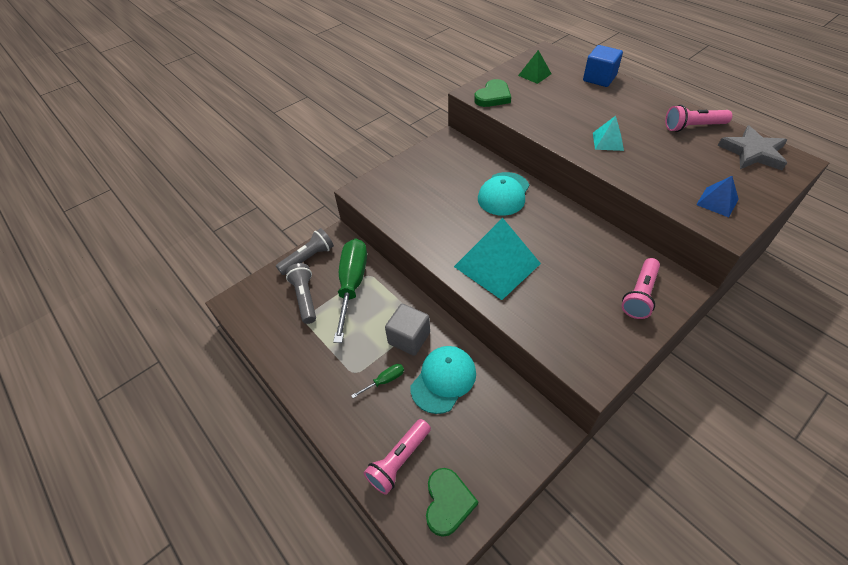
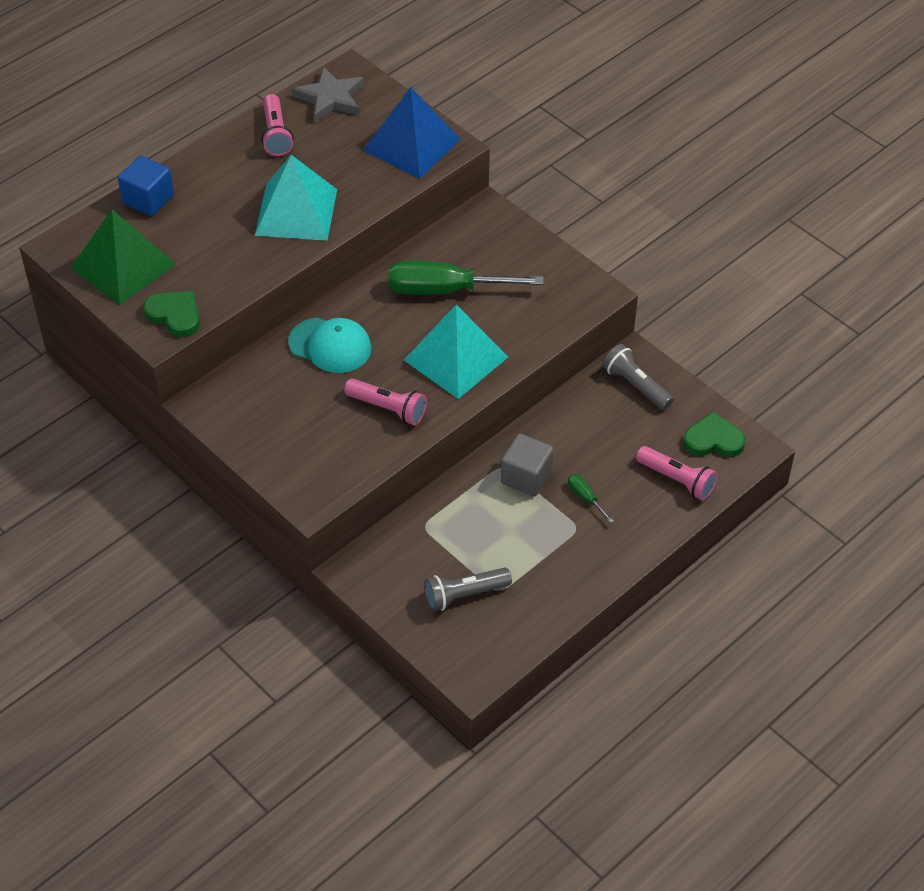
camera: 95 degrees left, 0 degrees up
(308, 258) = (391, 601): grey flashlight -> grey flashlight (636, 385)
(352, 284) = (441, 543): green screwdriver -> green screwdriver (445, 290)
(443, 380) = (581, 443): turquoise cap -> none
(534, 74) = (123, 266): green pyramid -> green pyramid, size x2.05
(608, 141) = (296, 212): turquoise pyramid -> turquoise pyramid, size x2.05
(639, 295) = (500, 244): pink flashlight -> pink flashlight (388, 409)
(717, 202) = (412, 144): blue pyramid -> blue pyramid, size x2.05

